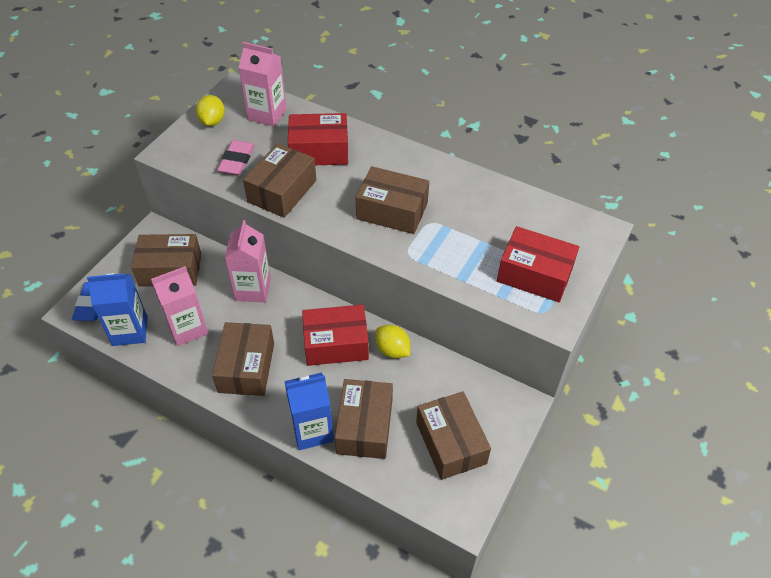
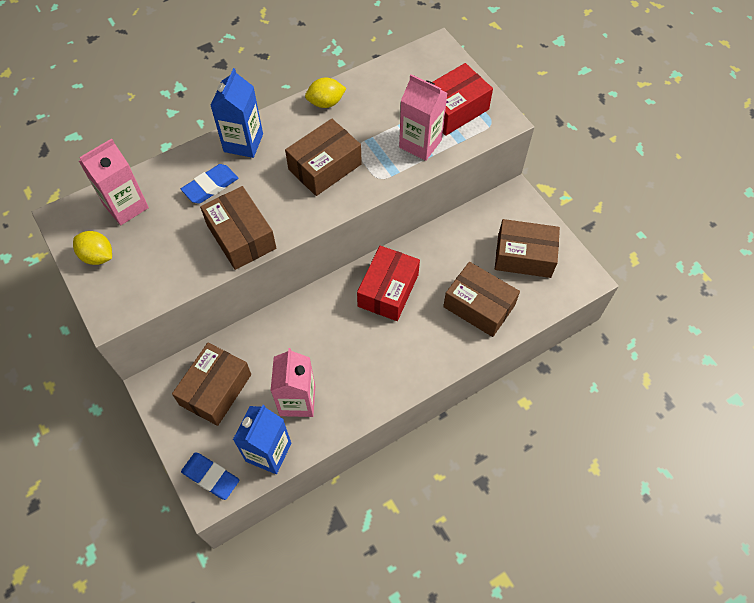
camera: 60 degrees left, 10 degrees up
(237, 160) = (172, 257): pink eraser -> none
(246, 367) = (371, 368): brown box -> none
(253, 289) = (288, 329): pink carton -> pink carton (420, 144)
(312, 430) = (462, 344): blue carton -> blue carton (243, 143)
(319, 151) = (210, 186): red box -> blue eraser
(392, 350) = (419, 253): yellow lemon -> yellow lemon (326, 103)

